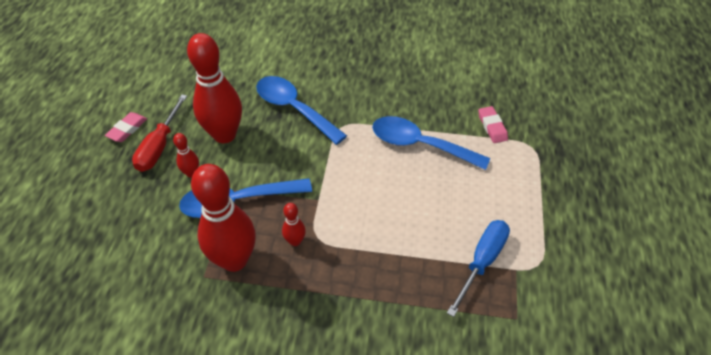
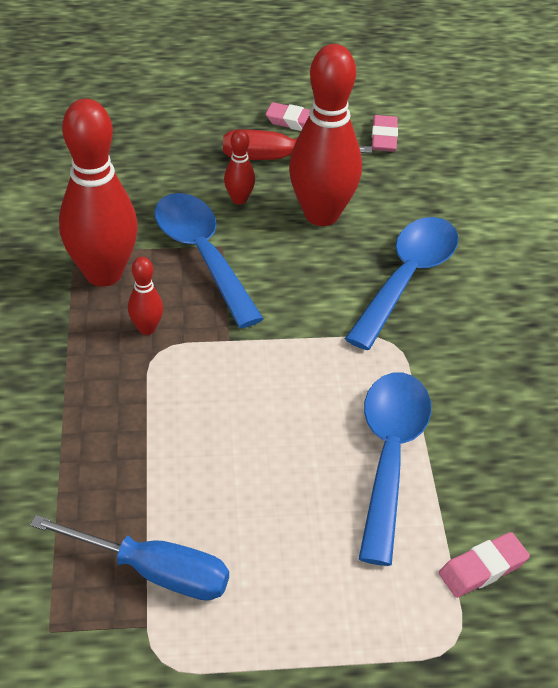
camera: 75 degrees right, 5 degrees down
(166, 91) = (384, 137): none -> pink eraser

